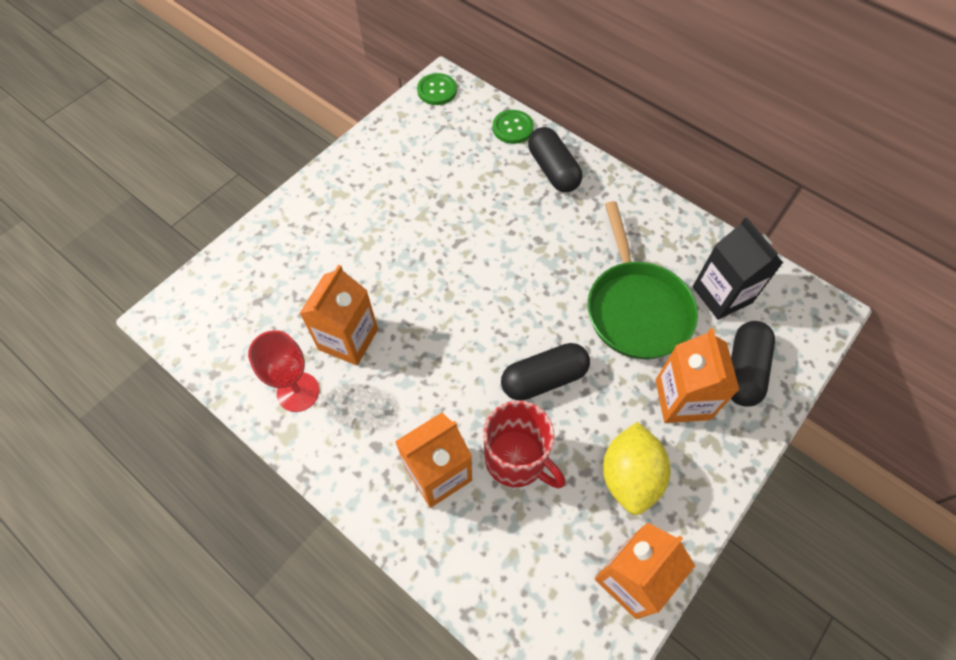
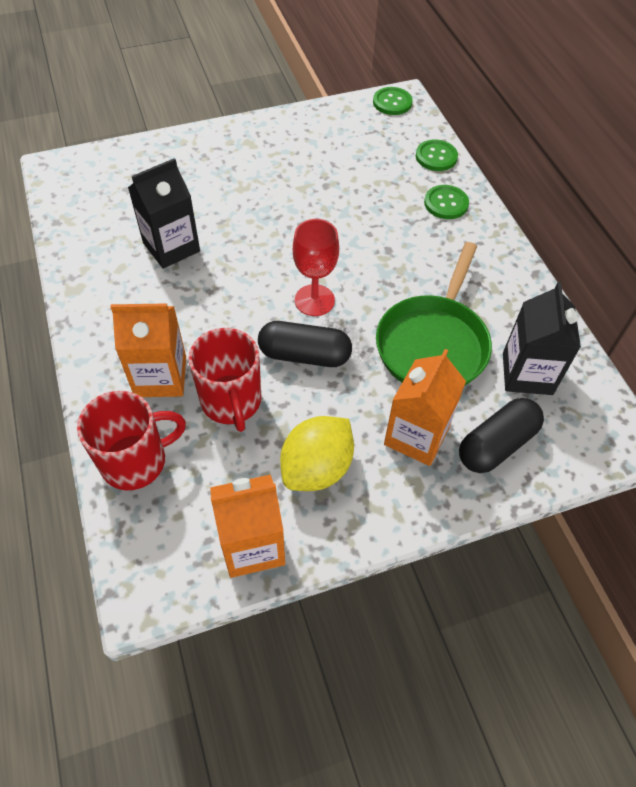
camera: 30 degrees right, 5 degrees down
(298, 392) = (104, 264): red goblet -> red goblet (314, 300)
(348, 339) = (171, 247): orange carton -> black carton
(479, 567) = (135, 461): none -> red mug
(553, 170) = (446, 203): black capsule -> green button

